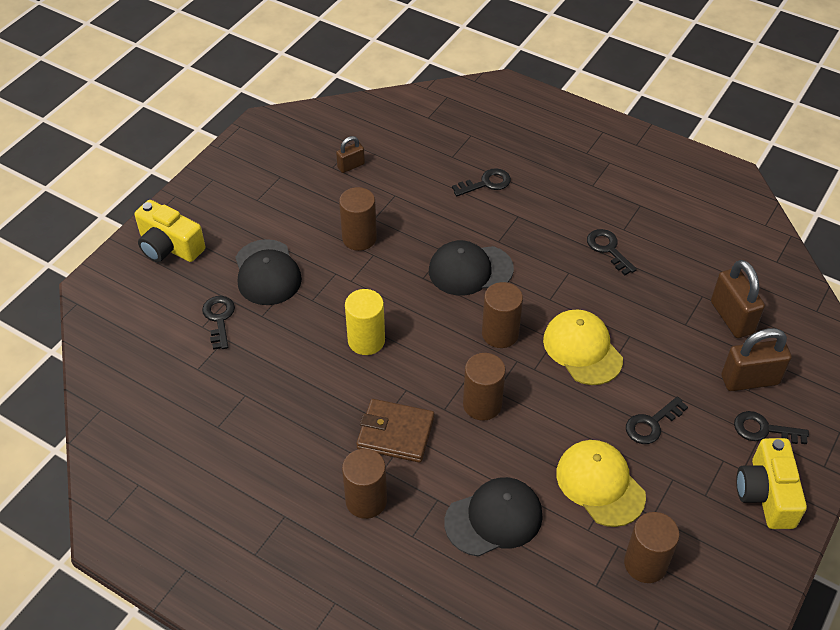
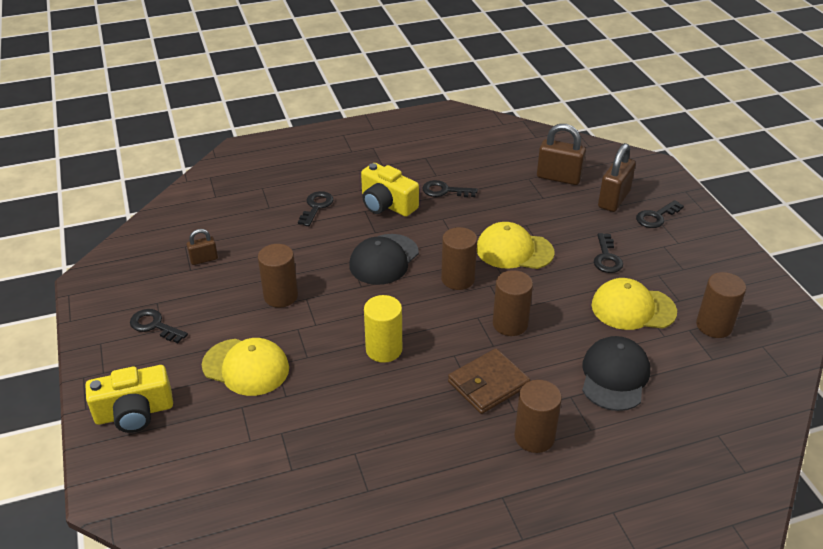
camera: 50 degrees left, 10 degrees down
(219, 318) = (255, 424): black key -> black key (154, 325)
(267, 273) = (246, 367): black cap -> yellow cap
(351, 166) = (204, 259): brown padlock -> brown padlock turned 60 degrees clockwise
(766, 494) = (705, 245): yellow camera -> yellow camera (387, 204)

